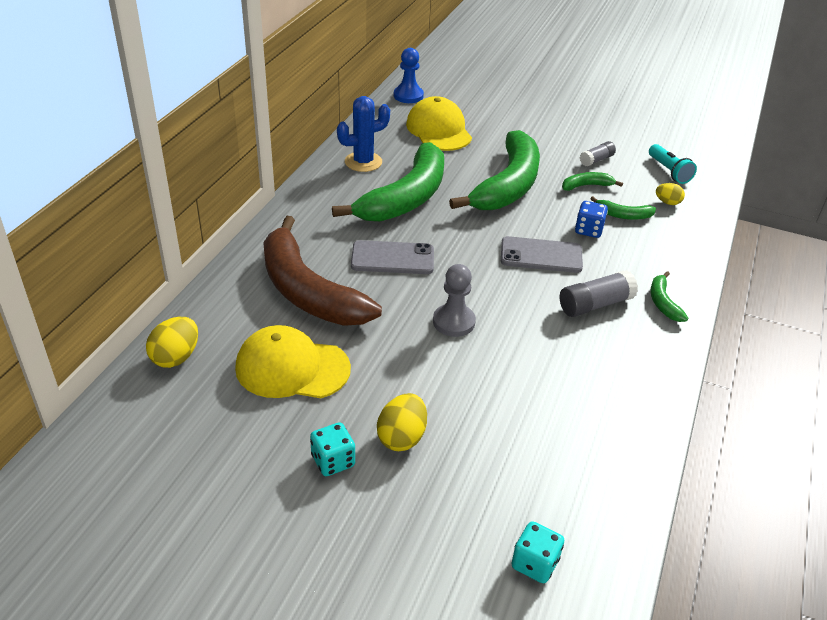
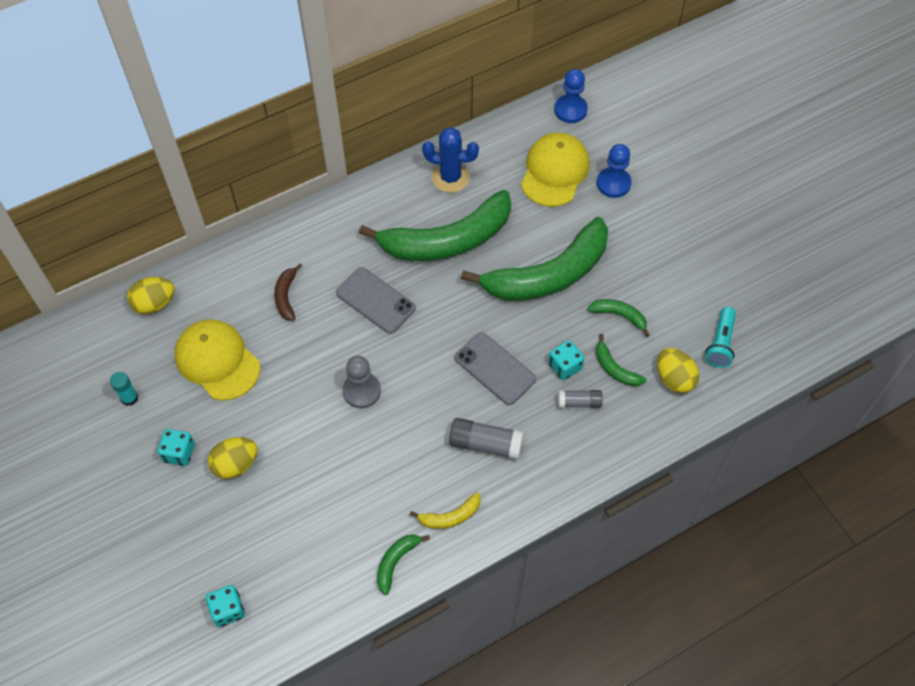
camera: 40 degrees right, 20 degrees up
(227, 445) = (129, 398): none -> turquoise glue stick
(308, 291) = (286, 296): brown banana -> brown banana, size x0.41
(488, 121) = (613, 183): none -> blue pawn
(588, 230) = (564, 366): blue dice -> turquoise dice
(596, 160) = (664, 290): grey glue stick -> grey glue stick (579, 402)
(632, 366) = (450, 516): none -> yellow banana
(663, 303) = (543, 477): green banana -> green banana (396, 562)
(667, 202) = (674, 378): yellow egg -> yellow egg, size x1.59

